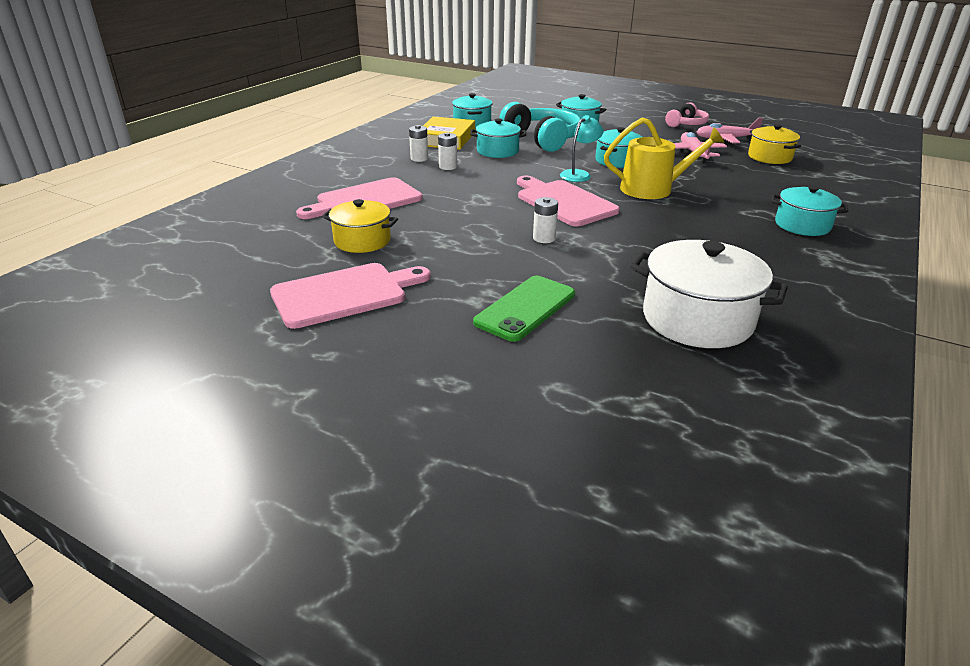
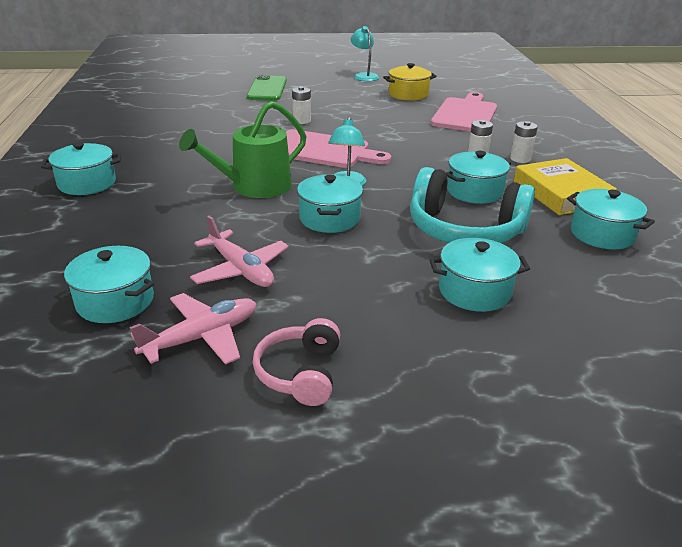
camera: 145 degrees right, 0 degrees up
(345, 294) = (364, 76): pink cutting board -> turquoise lamp
(652, 189) = (255, 187): yellow watering can -> green watering can
(697, 319) = (168, 103): white pot -> none
(769, 157) = (115, 301): yellow pot -> turquoise pot

